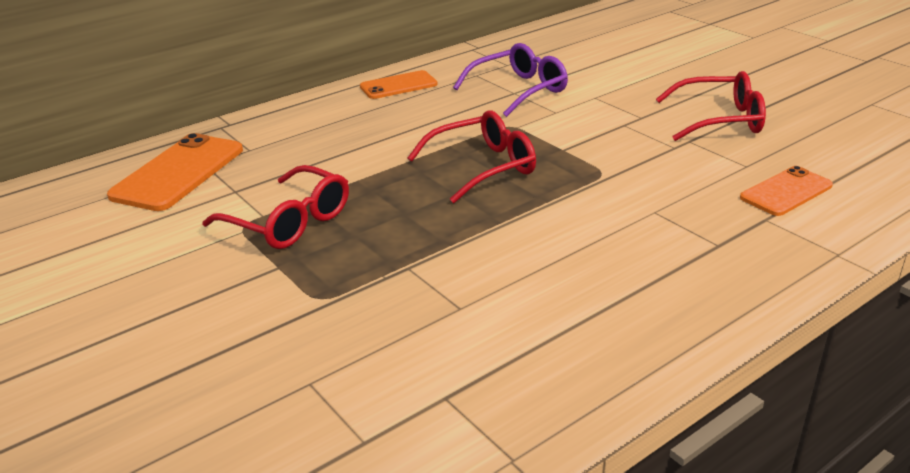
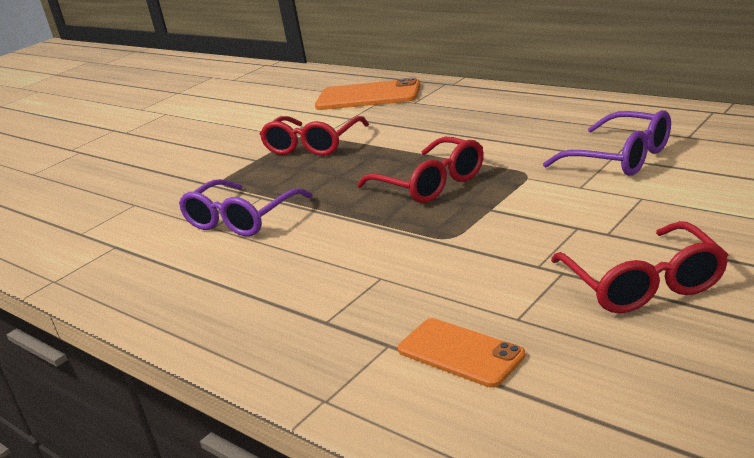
camera: 80 degrees right, 5 degrees down
(398, 85) = (578, 109): orange phone -> none
(459, 284) = (241, 219): none -> purple glasses

